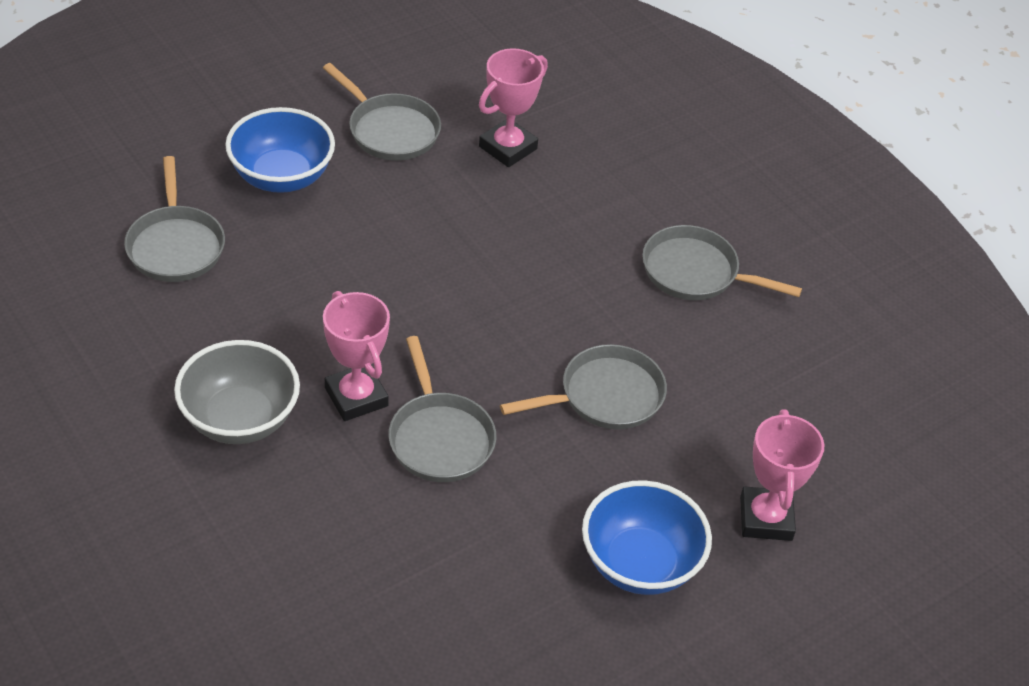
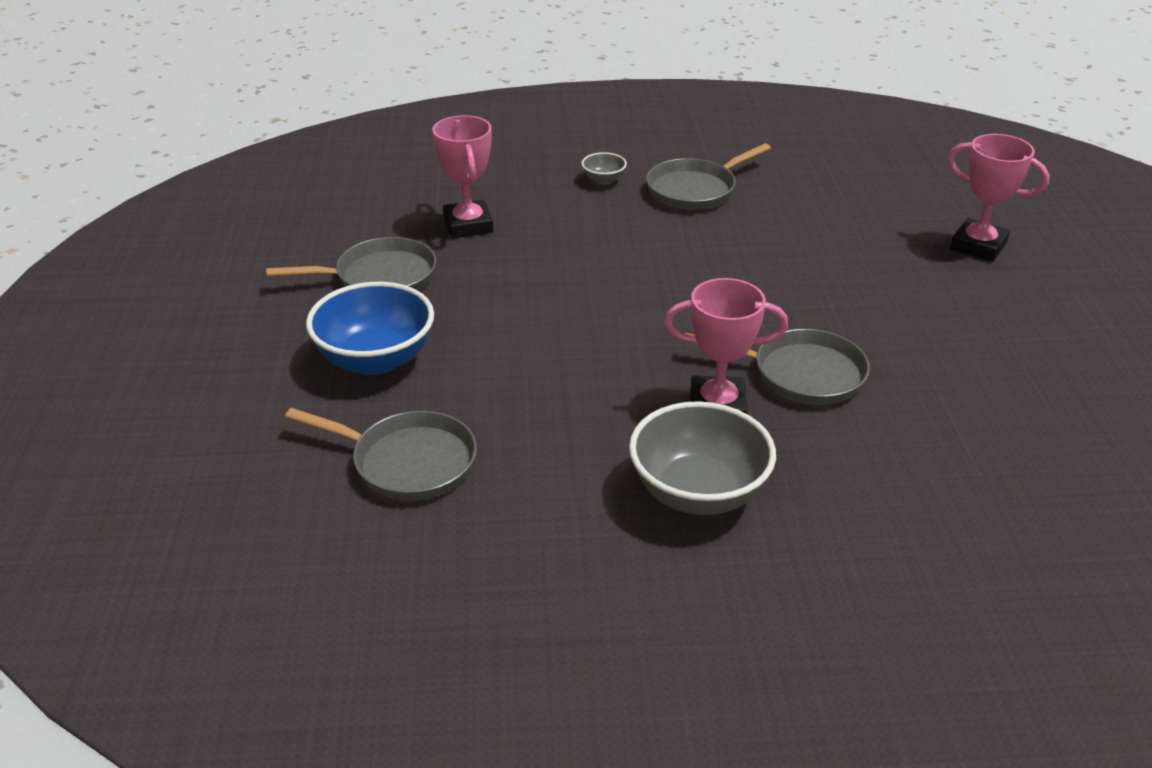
camera: 55 degrees left, 10 degrees down
(604, 396) = (804, 274): grey pan -> none
(640, 564) = (1001, 317): blue bowl -> none
(659, 203) = (603, 180): none -> grey bowl

